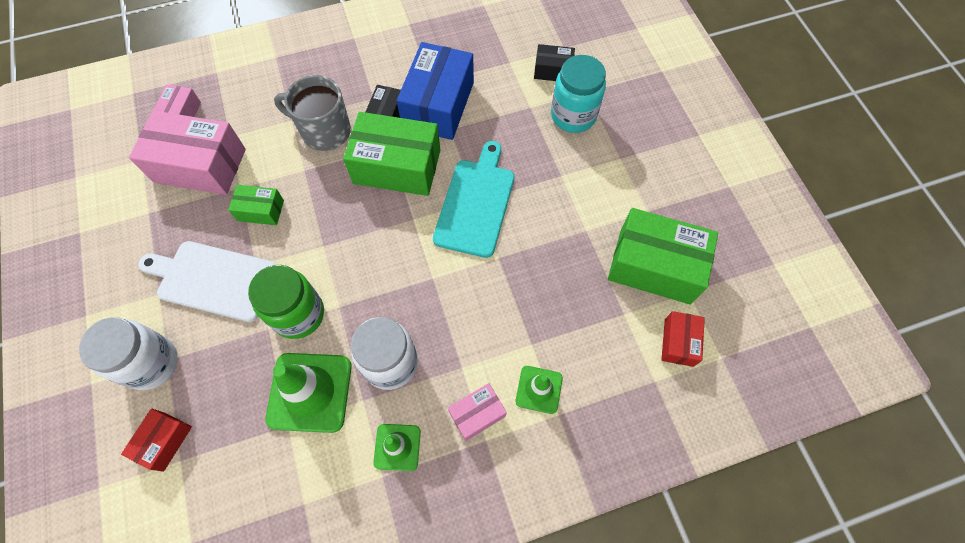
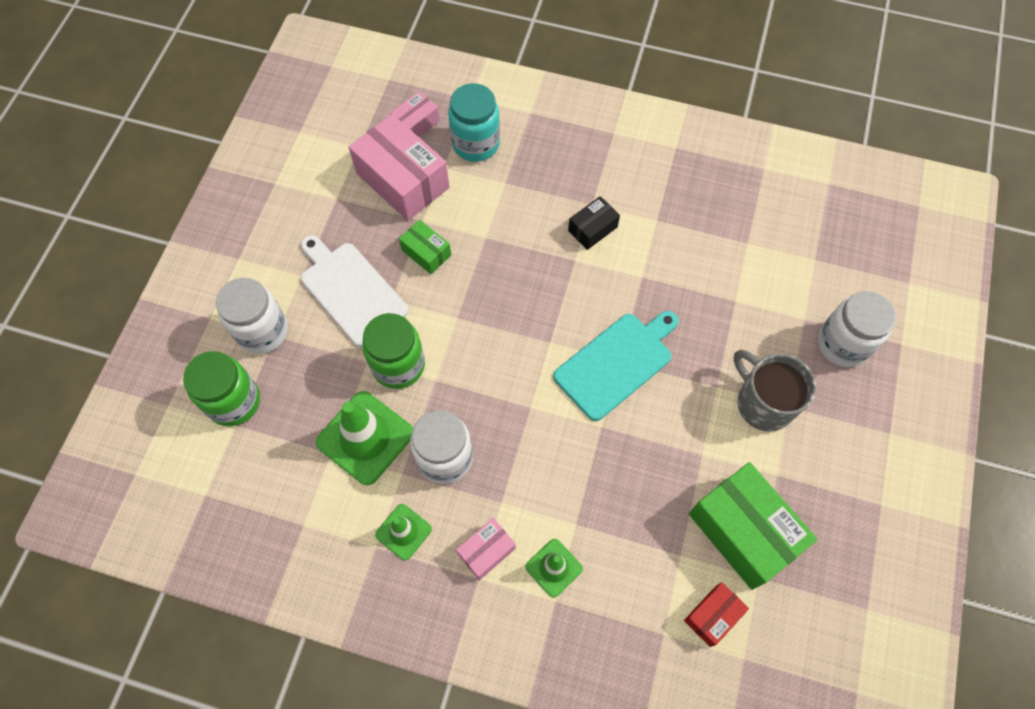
camera: 35 degrees right, 0 degrees up
(164, 441) = (234, 401): red box -> green jar
(324, 131) = (527, 211): grey mug -> grey mug (763, 403)
(397, 166) = (569, 283): green box -> none
(438, 105) = (648, 246): blue box -> none
(477, 414) = (486, 551): pink box -> pink box turned 45 degrees counterclockwise
(553, 70) = (785, 277): black box -> none
(573, 115) = (772, 335): turquoise jar -> turquoise jar (475, 144)
(624, 94) = (842, 344): none -> white jar

